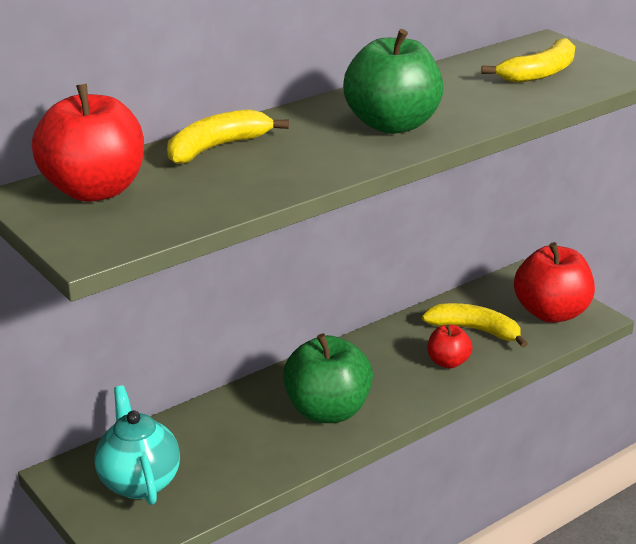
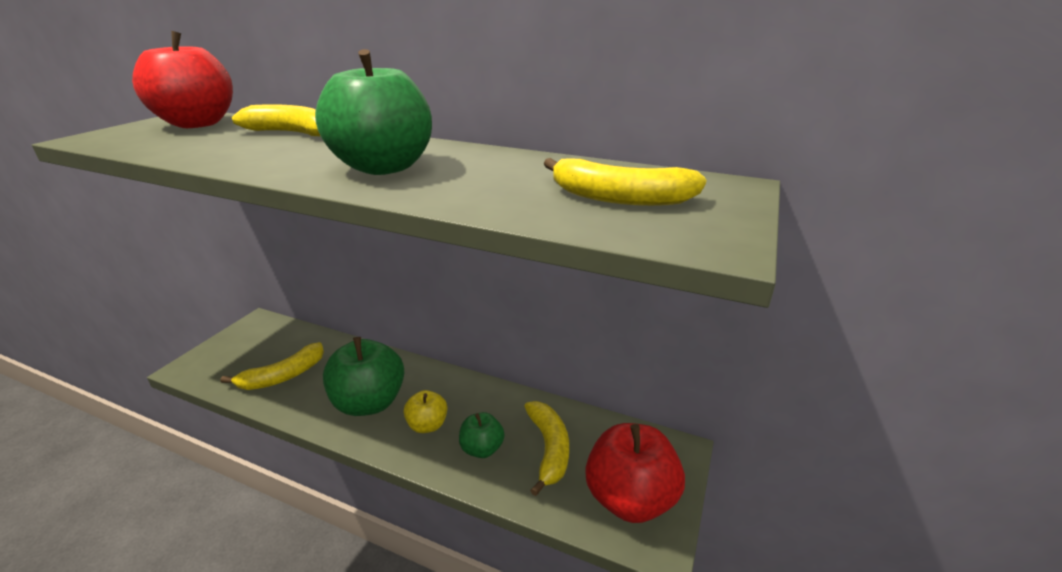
camera: 60 degrees right, 0 degrees up
(139, 481) = (254, 351): turquoise teapot -> none
(221, 463) = (283, 376): none -> yellow banana
(392, 383) = (427, 425): none -> yellow apple
(448, 362) = (482, 449): red apple -> green apple

